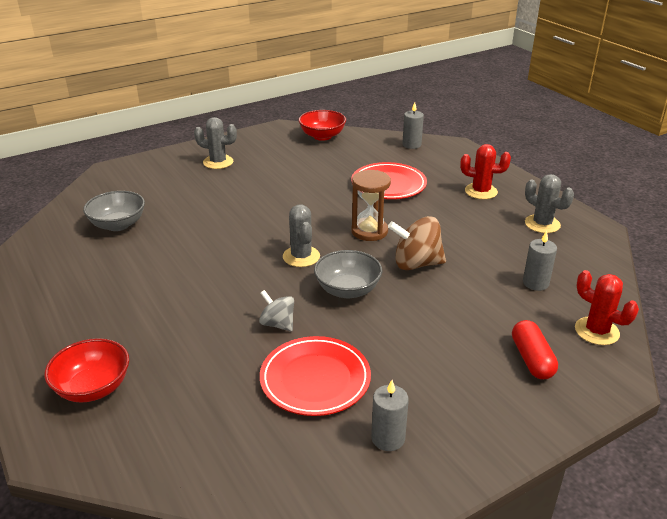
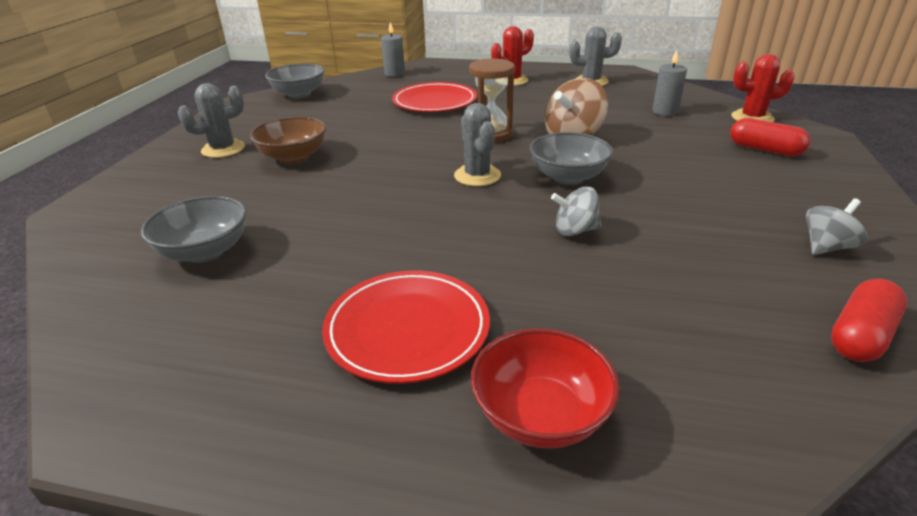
camera: 45 degrees left, 0 degrees up
(239, 187) = (294, 157): none -> brown bowl
(280, 482) = (860, 335): none -> red capsule
(301, 256) = (477, 176): grey cactus -> grey cactus turned 45 degrees clockwise
(315, 379) = (695, 247): red plate -> red plate (407, 329)
(322, 136) = (299, 94): red bowl -> grey bowl
(388, 438) = (826, 247): grey candle -> grey spinning top

